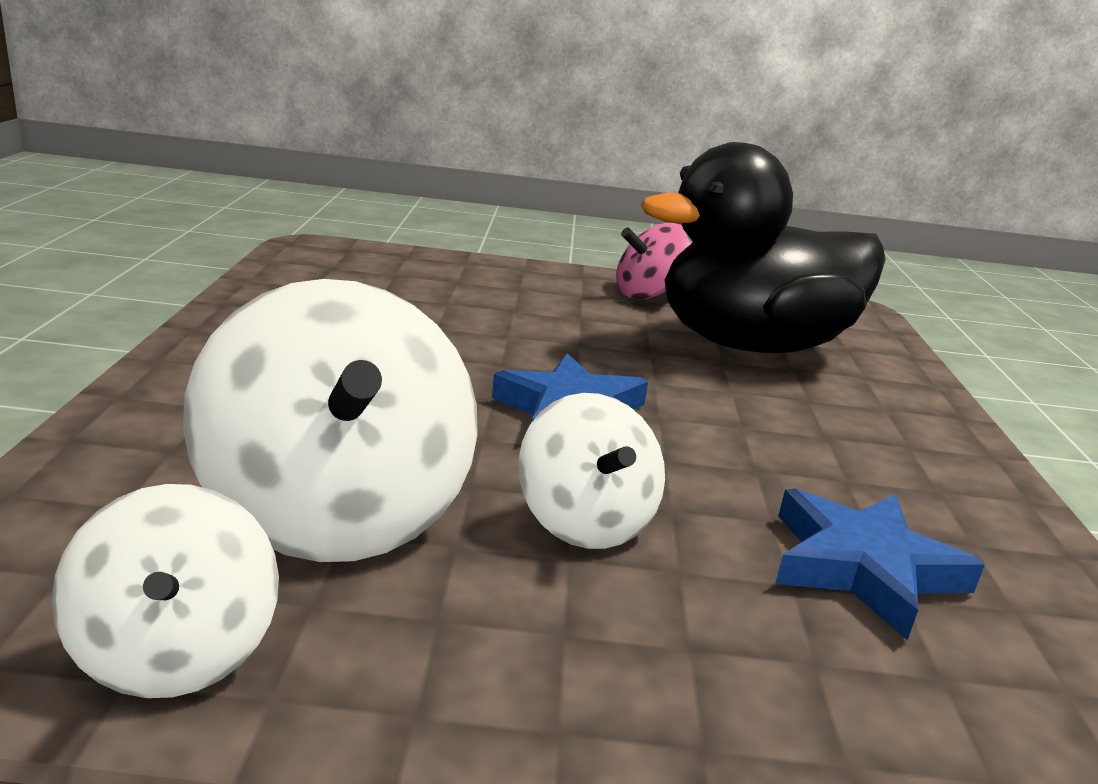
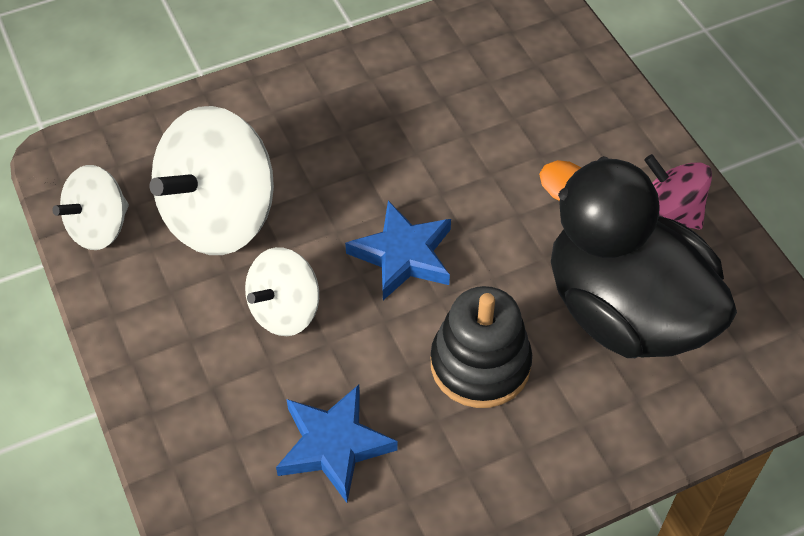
camera: 65 degrees right, 30 degrees up
(776, 428) = (480, 364): none -> black stacking toy

